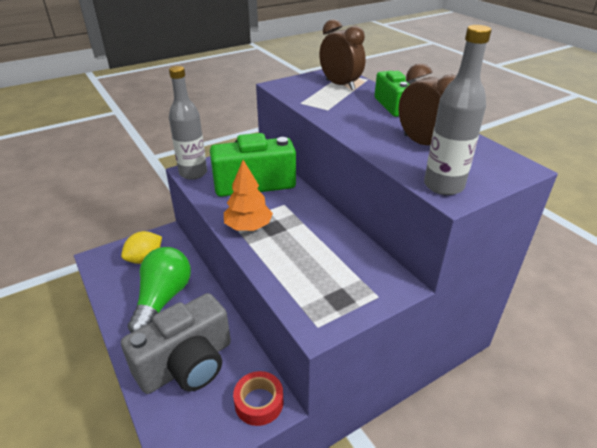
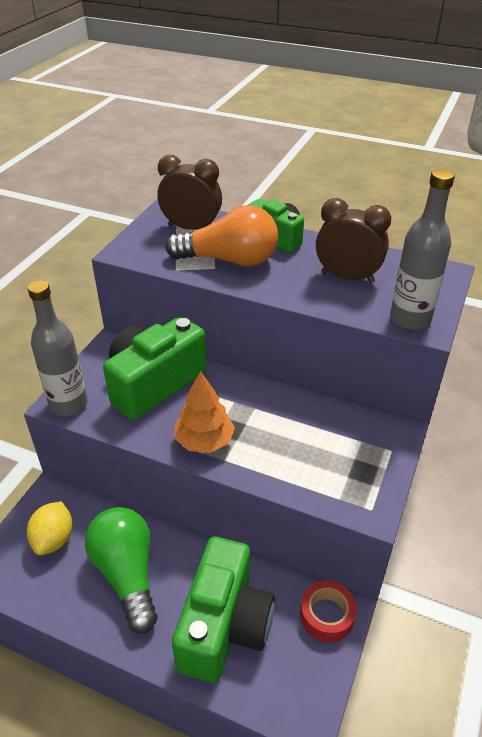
camera: 35 degrees left, 5 degrees up
(187, 364) = (224, 625): grey camera -> green camera
(343, 108) = (229, 260): none -> orange light bulb

